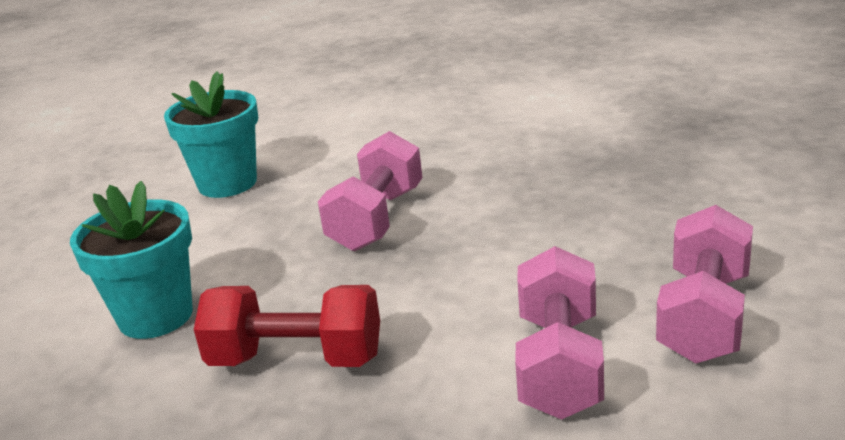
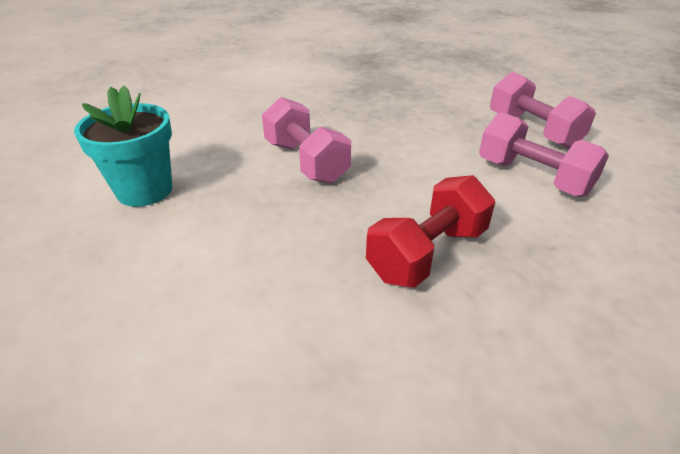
camera: 55 degrees left, 10 degrees up
(156, 316) = (281, 295): turquoise flower pot -> none

